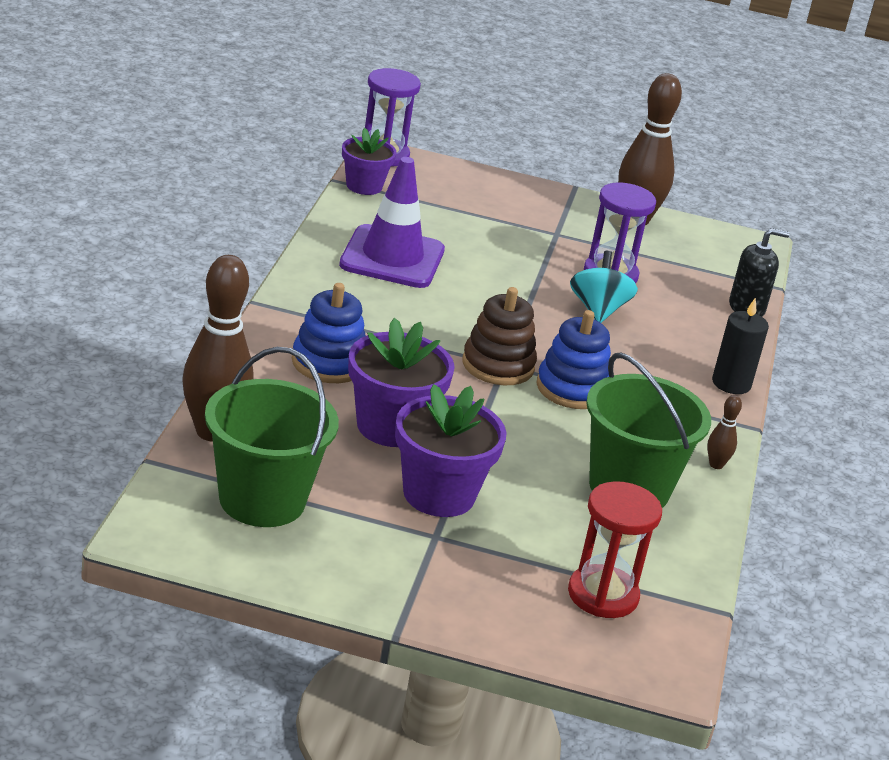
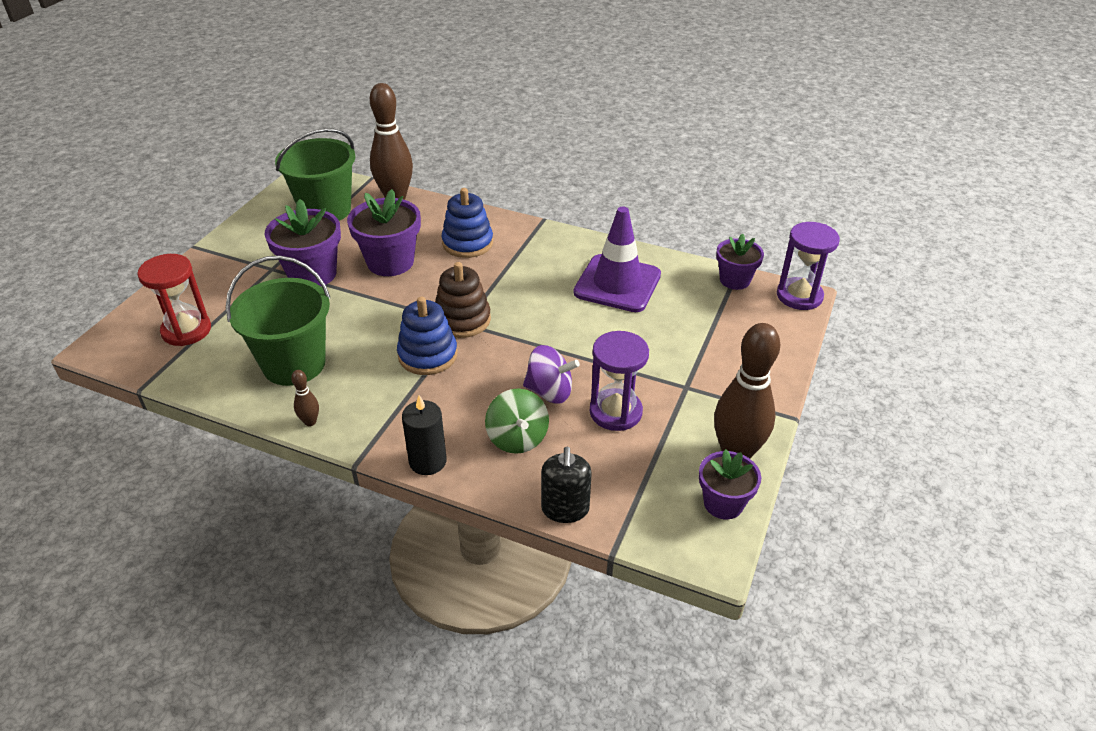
camera: 105 degrees right, 10 degrees up
(598, 310) = (549, 392): turquoise spinning top -> purple spinning top
(673, 331) = (517, 438): none -> green spinning top
(697, 232) = (723, 503): none -> purple flower pot

